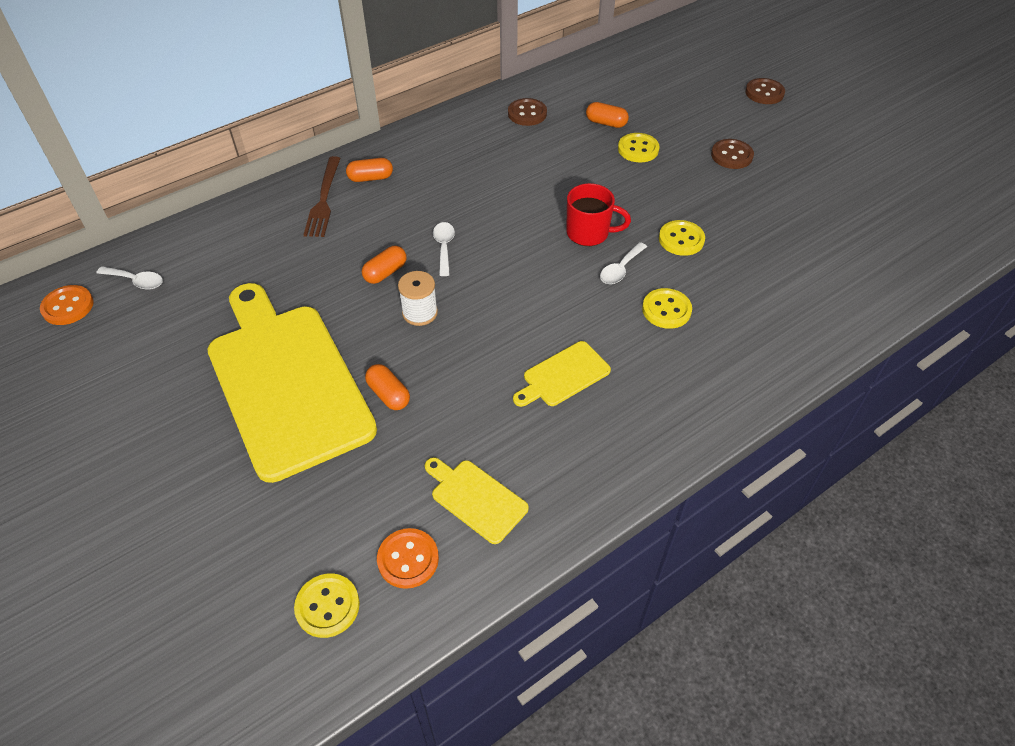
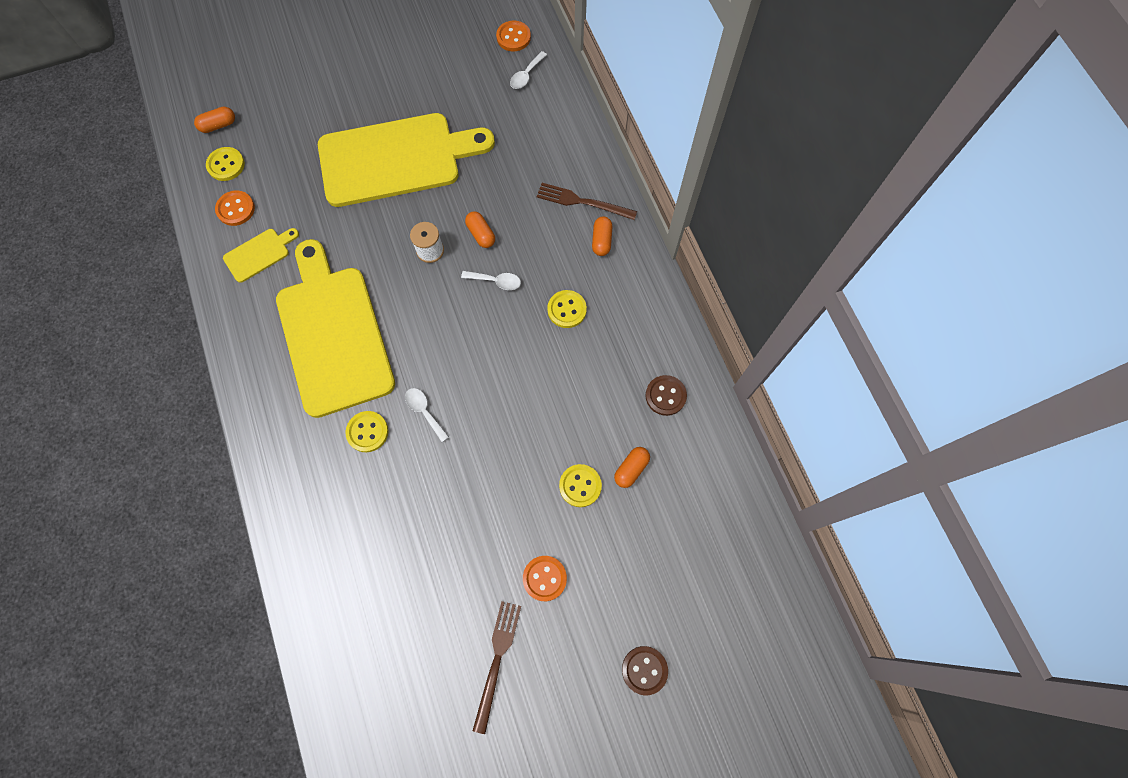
camera: 105 degrees right, 20 degrees up
(388, 394) = (361, 218): orange capsule -> orange capsule (218, 125)
(563, 376) = (333, 333): yellow cutting board -> yellow cutting board, size x2.38
(589, 233) = (476, 400): red mug -> none
(681, 239) = (442, 477): yellow button -> yellow button (567, 310)
(731, 155) = (544, 578): brown button -> orange button
(817, 170) = (497, 660): none -> brown fork

